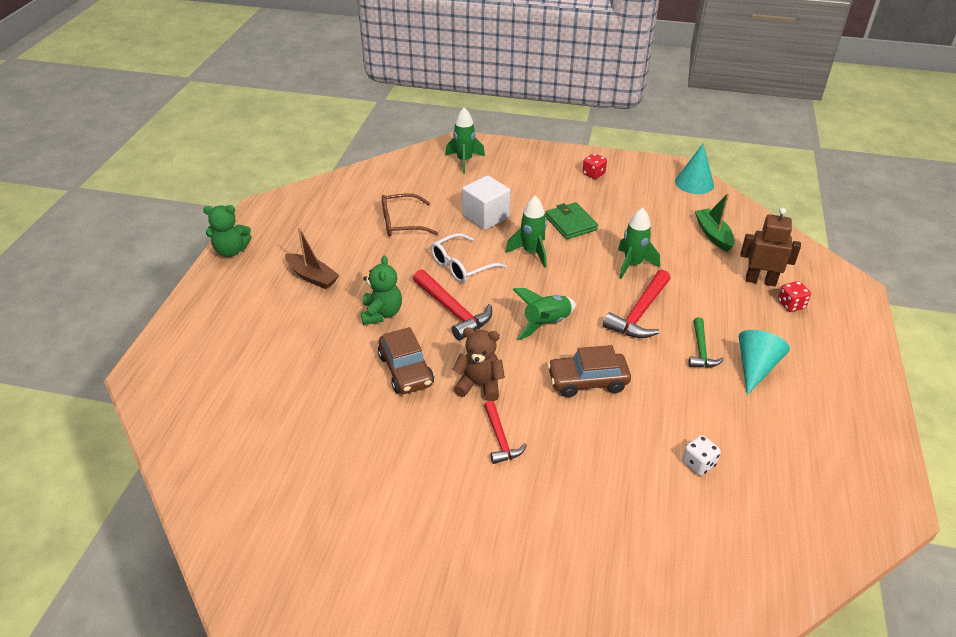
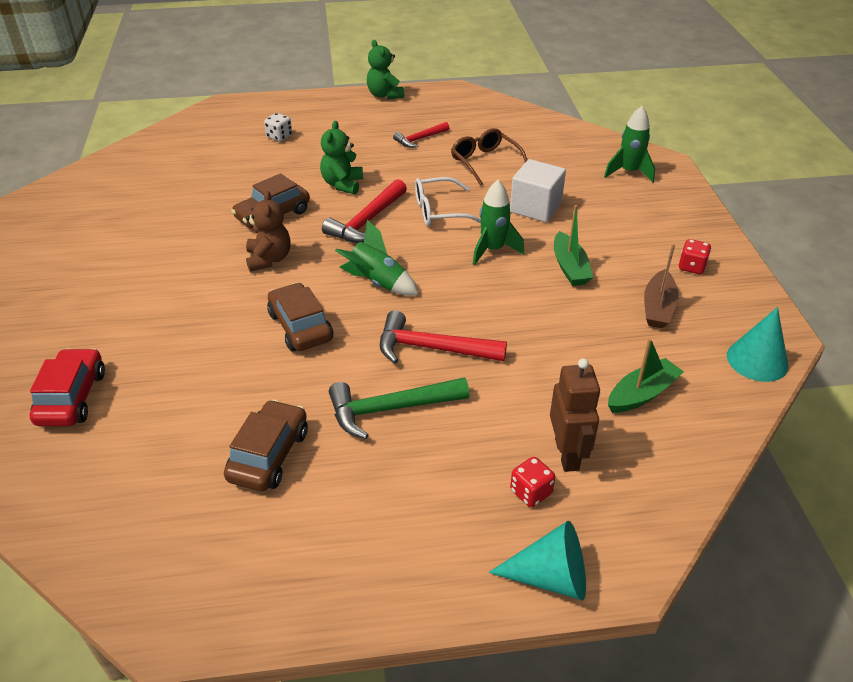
camera: 70 degrees right, 0 degrees up
(312, 277) = (373, 139): brown boat -> brown boat (658, 308)
(381, 313) = (342, 184): green teddy bear -> green teddy bear turned 120 degrees clockwise
(461, 266) = (440, 211): white glasses -> white glasses turned 45 degrees counterclockwise
(500, 439) = (202, 286): red hammer -> red hammer (420, 139)
(570, 223) = (570, 267): green wallet -> green boat
(632, 265) = (522, 329): green rocket -> none
(636, 556) = (72, 397): none -> red car
(698, 464) = (201, 428): white dice -> white dice (279, 136)
(701, 350) = (390, 409): green hammer -> green hammer, size x1.61
(736, 426) = (269, 455): none -> brown car
(755, 367) = (380, 464): turquoise cone -> turquoise cone (550, 577)

